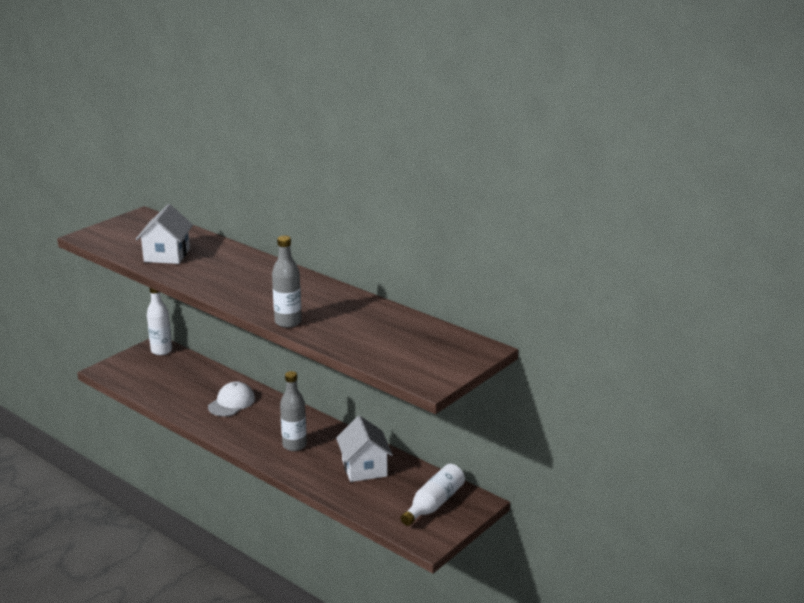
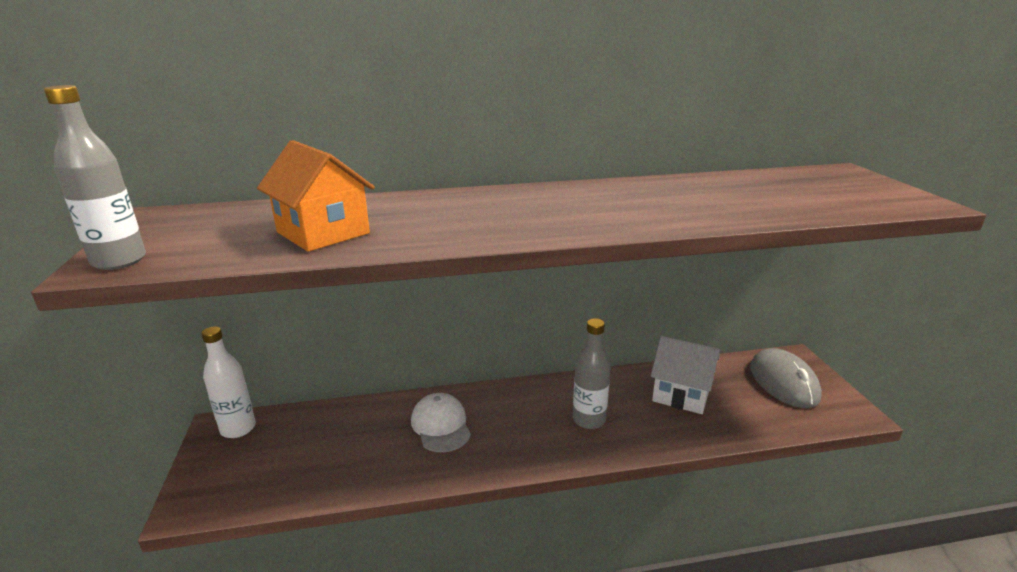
camera: 50 degrees left, 0 degrees up
(167, 255) = (323, 233): white house -> orange house
(288, 322) = (675, 222): grey bottle -> grey bottle (119, 261)
(434, 504) = (783, 382): white bottle -> grey mouse

